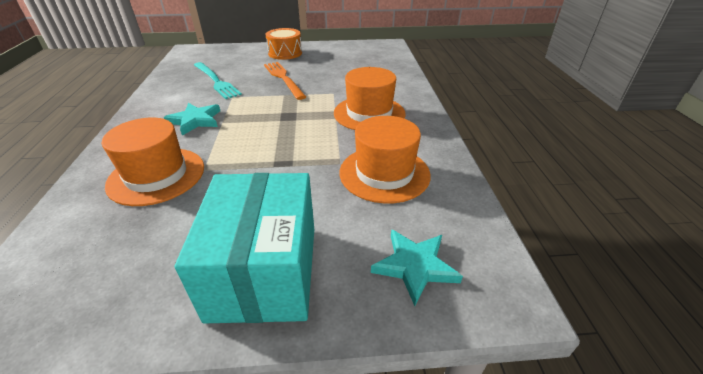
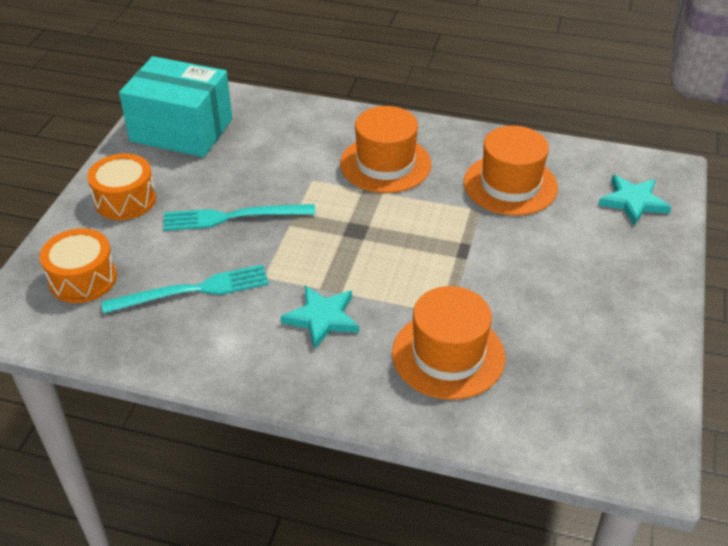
camera: 70 degrees left, 5 degrees up
(220, 57) = (83, 279): none -> orange drum
(265, 271) = (619, 283): turquoise box -> turquoise box (181, 130)
(283, 78) = (233, 217): orange fork -> turquoise fork

